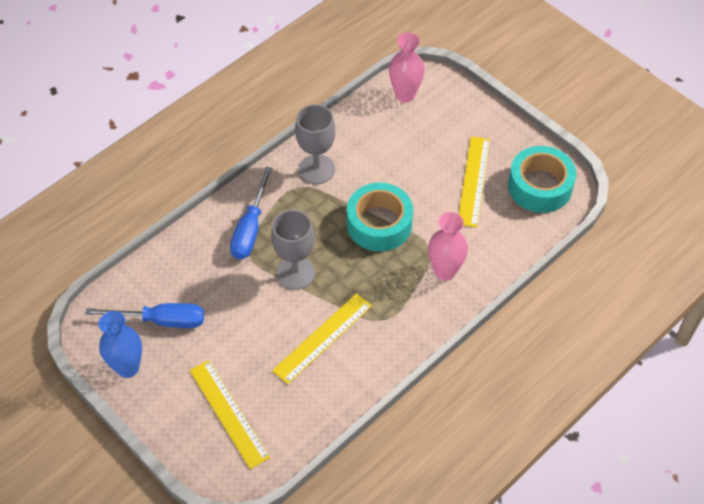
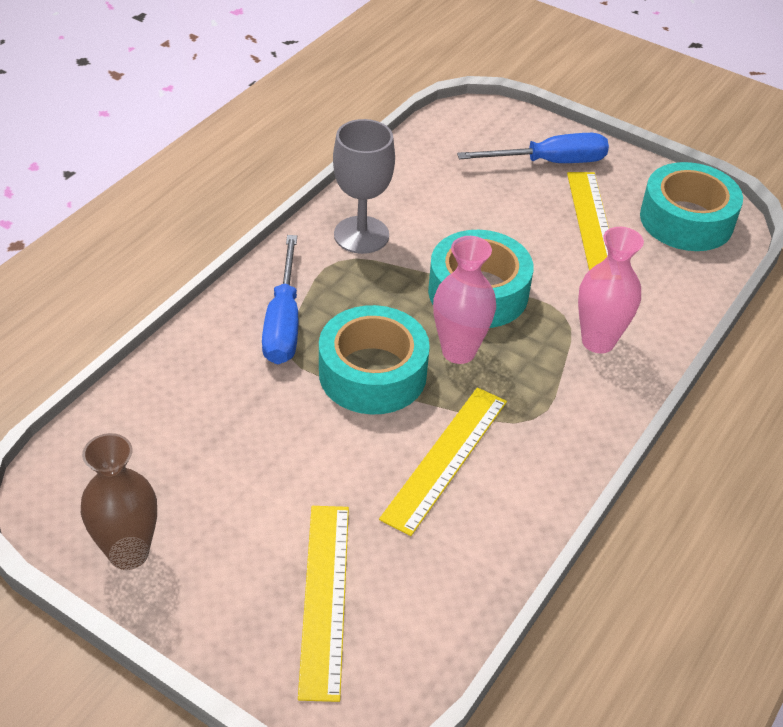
camera: 15 degrees left, 10 degrees down
(128, 367) = (129, 553): blue vase -> brown vase
(161, 320) = (171, 471): blue screwdriver -> blue screwdriver (549, 162)
(228, 413) = (324, 598): yellow ruler -> yellow ruler turned 45 degrees clockwise
(295, 273) = (372, 373): grey goblet -> turquoise tape
(405, 95) = (457, 135): pink vase -> pink vase (458, 351)

